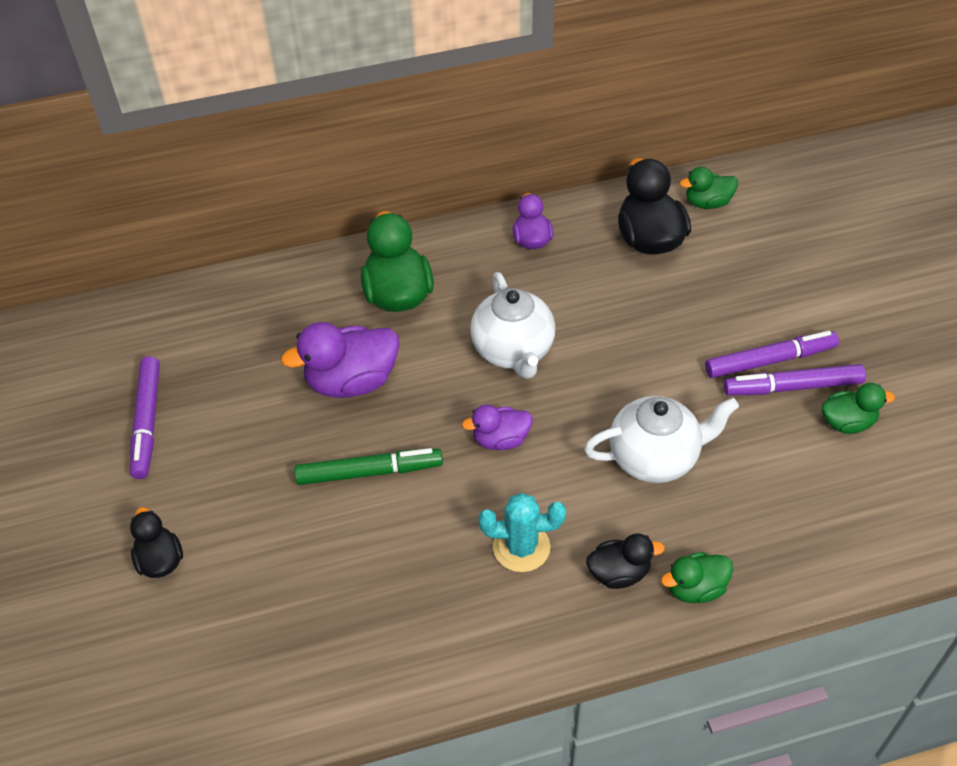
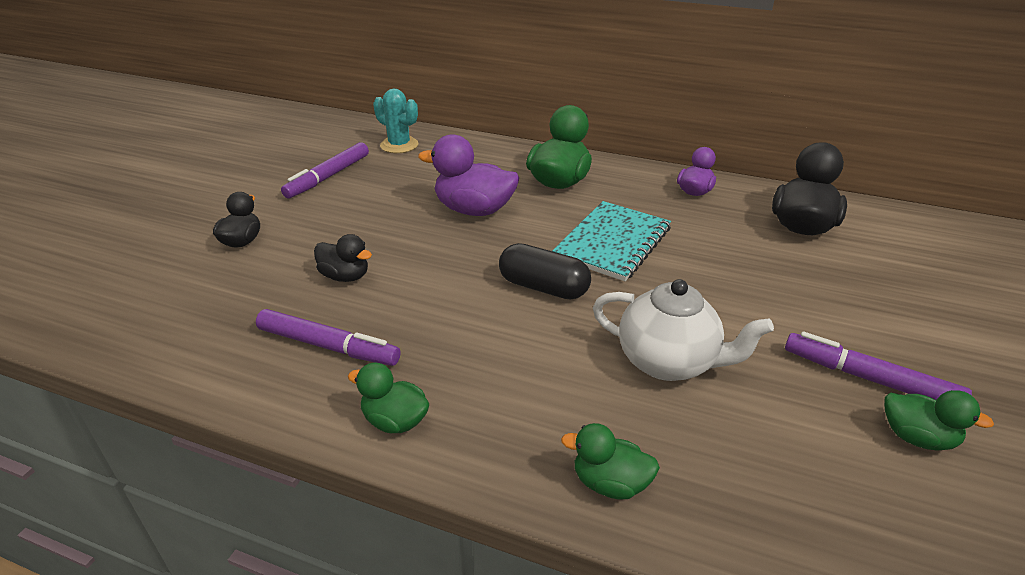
camera: 35 degrees right, 15 degrees down
(369, 472) = (425, 260): green marker -> none
(500, 440) = (543, 287): purple duck -> black capsule
(513, 351) = (612, 243): white teapot -> turquoise notebook
(521, 547) = (482, 361): turquoise cactus -> turquoise cactus (399, 145)
(619, 573) = (546, 427): black duck -> black duck (345, 276)
(707, 203) = (881, 225): green duck -> green duck (395, 421)
(770, 360) = (859, 348): purple marker -> purple marker (328, 346)

